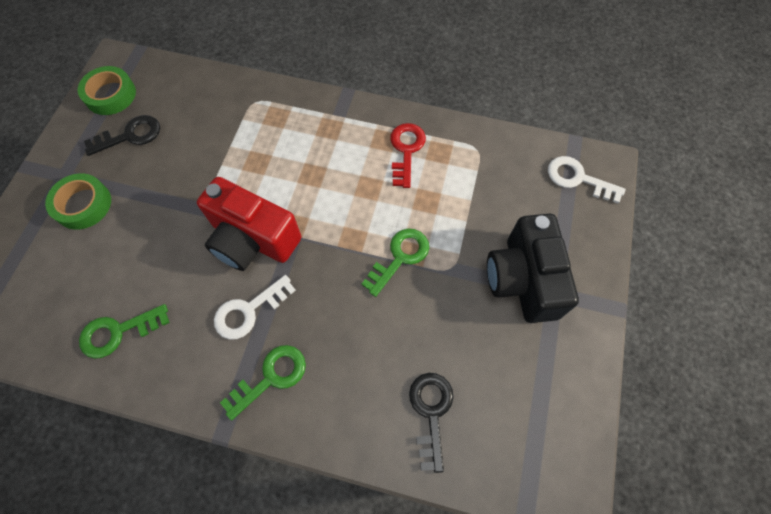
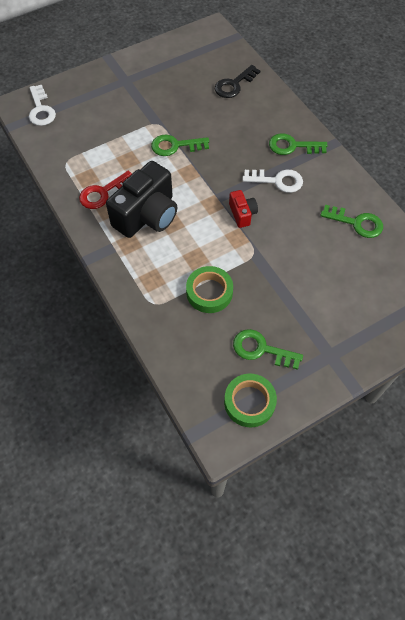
camera: 135 degrees left, 5 degrees down
(83, 205) = (329, 319): green tape -> green tape (209, 292)
(130, 135) = (261, 349): black key -> green key
(252, 239) = (242, 214): red camera -> red camera, size x0.48
(523, 279) = (131, 95): black camera -> black camera (147, 215)

